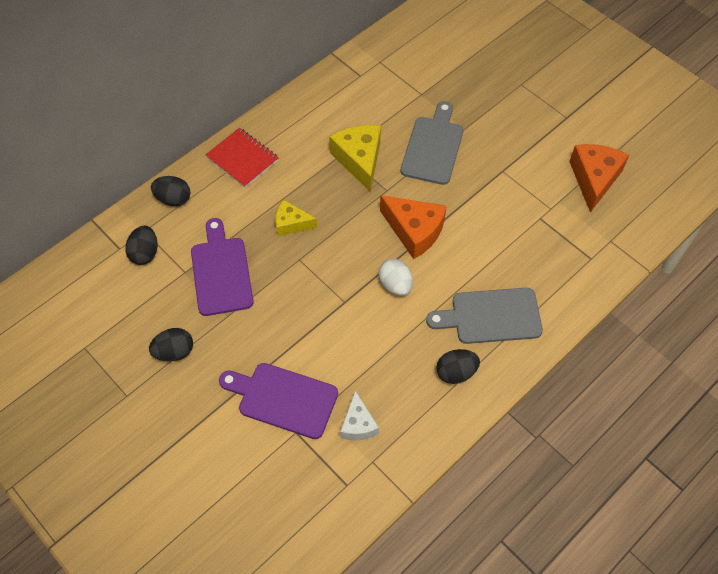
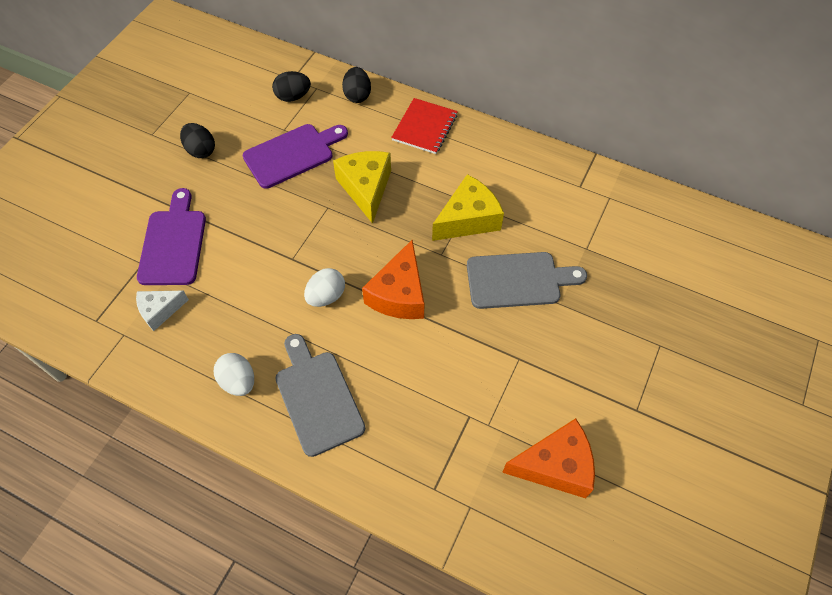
camera: 70 degrees right, 0 degrees up
(291, 224) = (366, 188): yellow cheese -> yellow cheese, size x1.63
(456, 372) = (238, 381): black egg -> white egg

